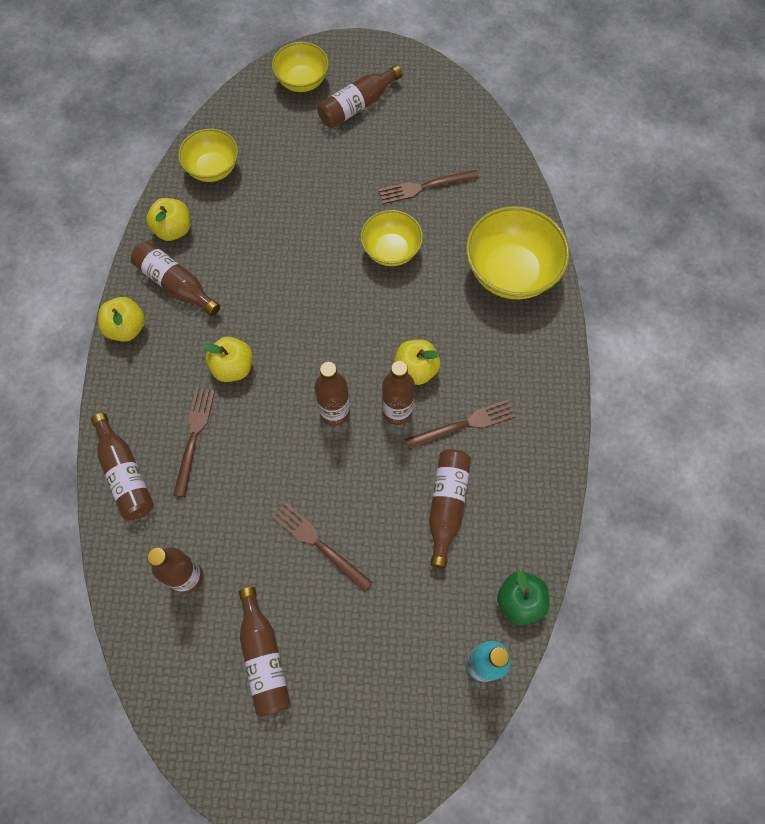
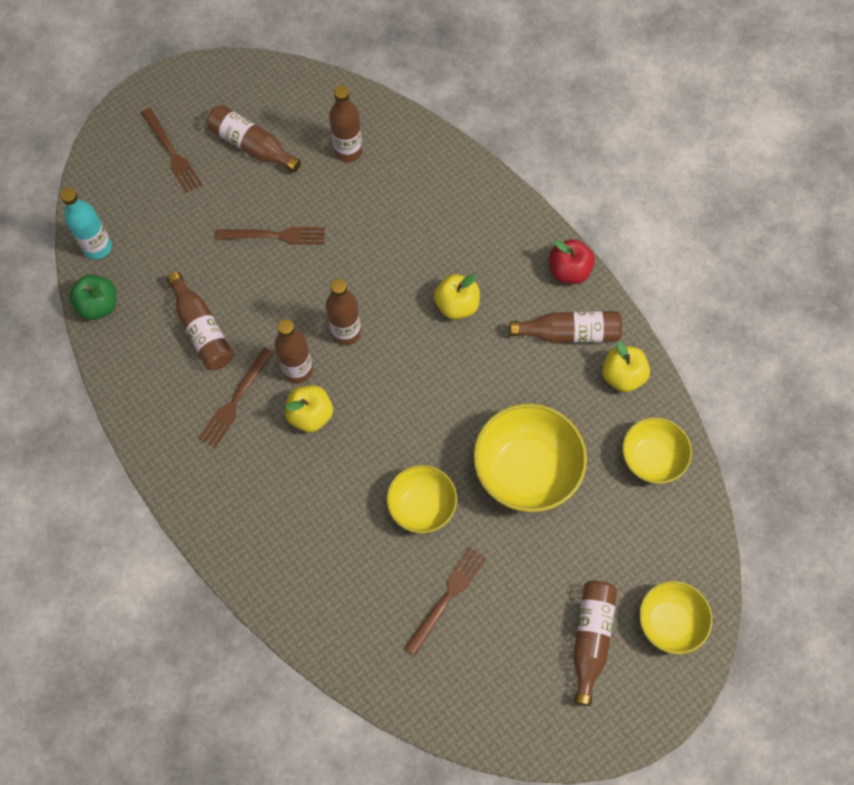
camera: 140 degrees right, 0 degrees up
(125, 474) = (457, 177): brown bottle -> none
(127, 328) = (569, 271): yellow apple -> red apple
(194, 437) = (434, 236): brown fork -> brown fork (172, 153)
(511, 272) = (298, 570): yellow bowl -> yellow bowl (526, 470)

